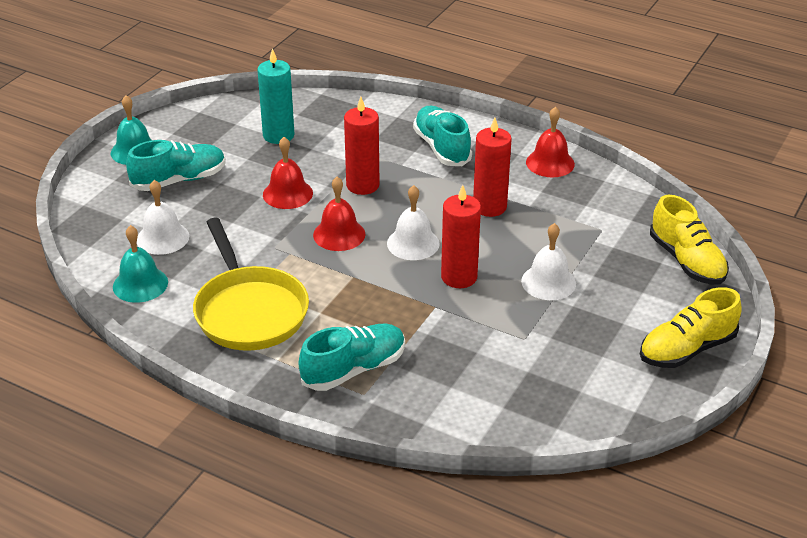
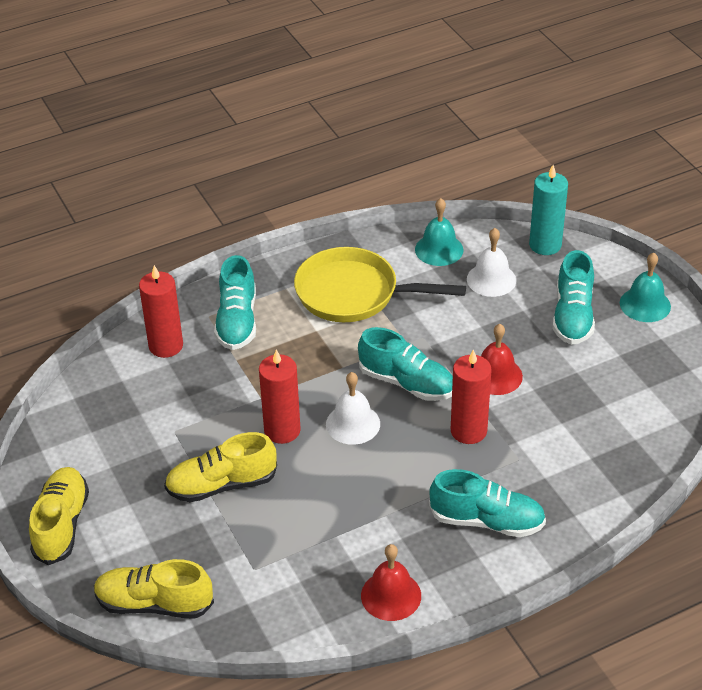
camera: 125 degrees right, 5 degrees up
(278, 135) = (603, 408): turquoise candle -> turquoise candle (545, 245)
(339, 234) = (406, 383): red bell -> turquoise shoe
(489, 207) = (359, 504): red candle -> red candle (166, 346)
(548, 282) = (222, 485): white bell -> yellow shoe

